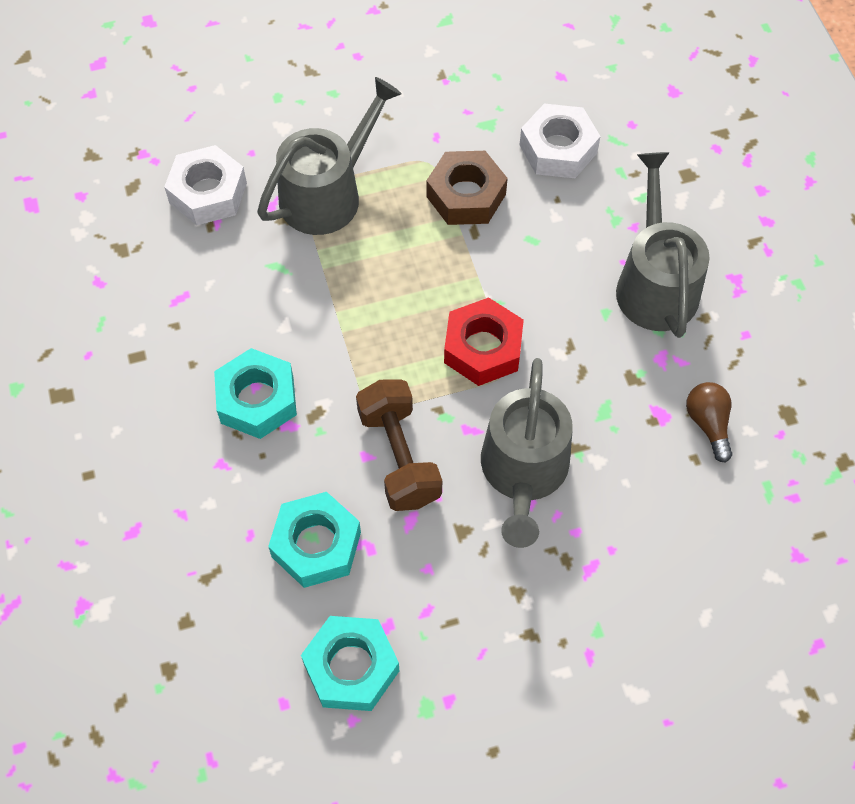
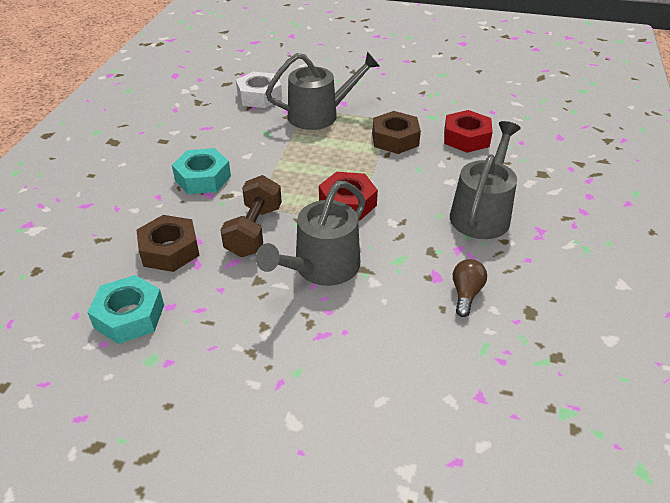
camera: 30 degrees right, 20 degrees down
(316, 545) = (169, 250): turquoise nut -> brown nut
(558, 149) = (466, 138): white nut -> red nut

